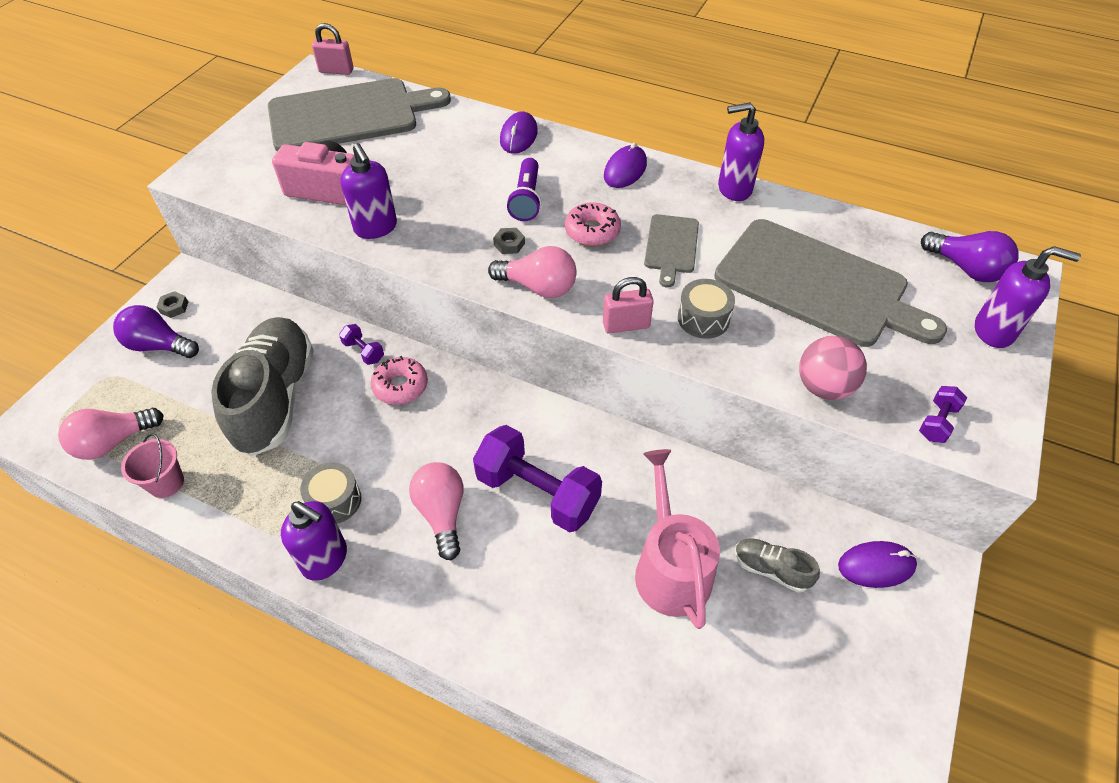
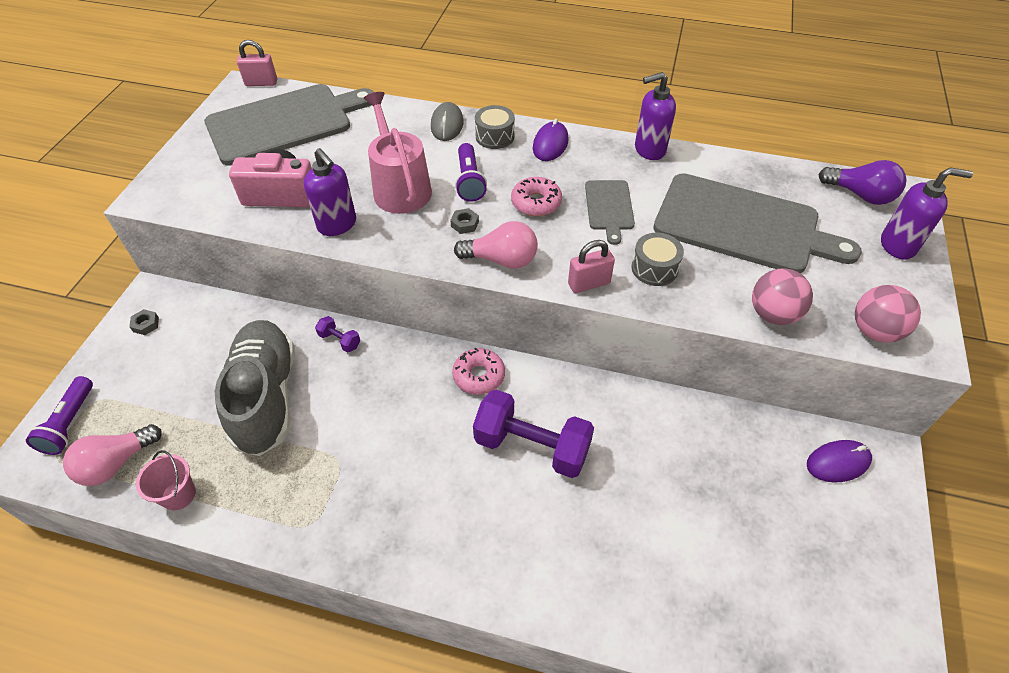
camera: 10 degrees left, 0 degrees up
(79, 395) = (70, 423): none -> purple flashlight
(159, 346) = (140, 363): purple light bulb -> none
(325, 559) = (351, 541): purple soap dispenser -> none
(335, 500) = (347, 484): grey drum -> grey drum (495, 136)
(400, 386) = (382, 367): pink donut -> pink donut (479, 376)
(442, 514) = (450, 480): pink light bulb -> none
(518, 136) = (447, 125): purple mouse -> grey mouse
(670, 568) = (665, 494): pink watering can -> pink watering can (400, 187)
(771, 569) = (752, 481): grey shoe -> none
(937, 422) = (874, 331): purple dumbbell -> pink ball

